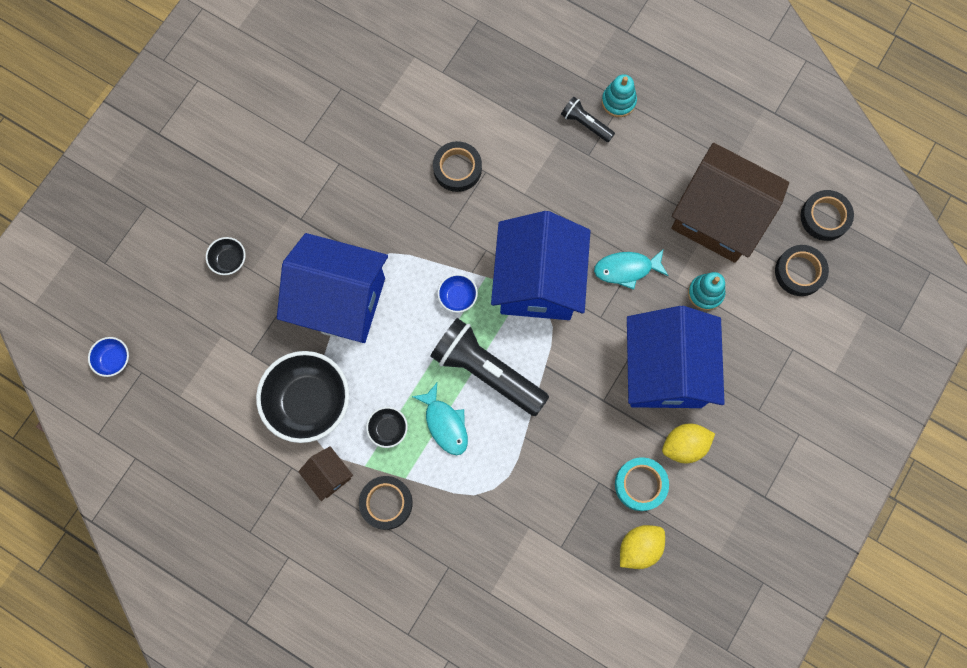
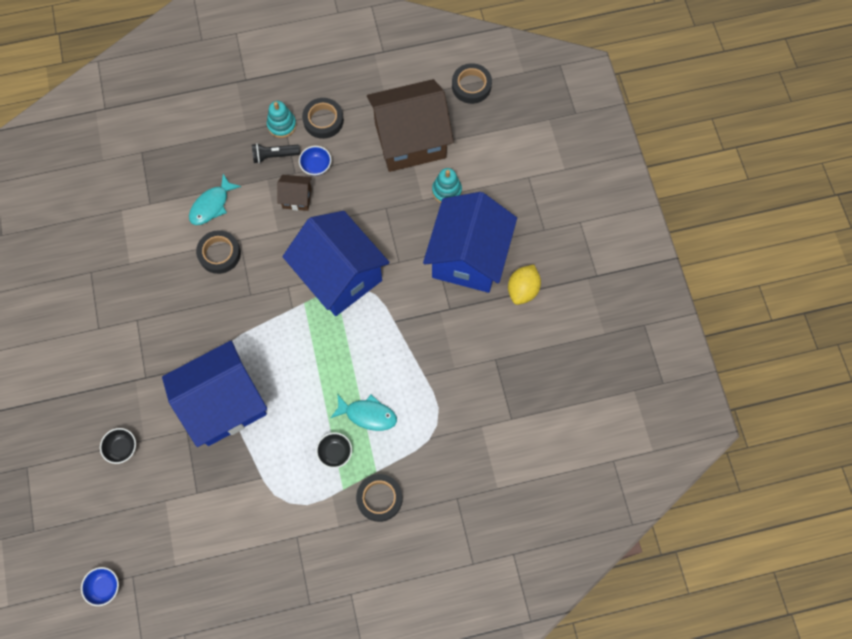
camera: 45 degrees left, 5 degrees down
(308, 402) = (266, 485): black bowl -> none
(329, 475) = (326, 517): brown house -> brown house (297, 198)
(457, 297) = (298, 331): blue bowl -> blue bowl (316, 166)
(487, 371) = (362, 358): black flashlight -> none
(626, 269) = (386, 219): turquoise fish -> turquoise fish (212, 205)
(639, 547) = (556, 374): yellow lemon -> none
(640, 484) = (520, 337): turquoise tape -> none
(665, 370) = (468, 257): blue house -> blue house turned 60 degrees clockwise
(799, 272) = (488, 130): black tape -> black tape (323, 120)

